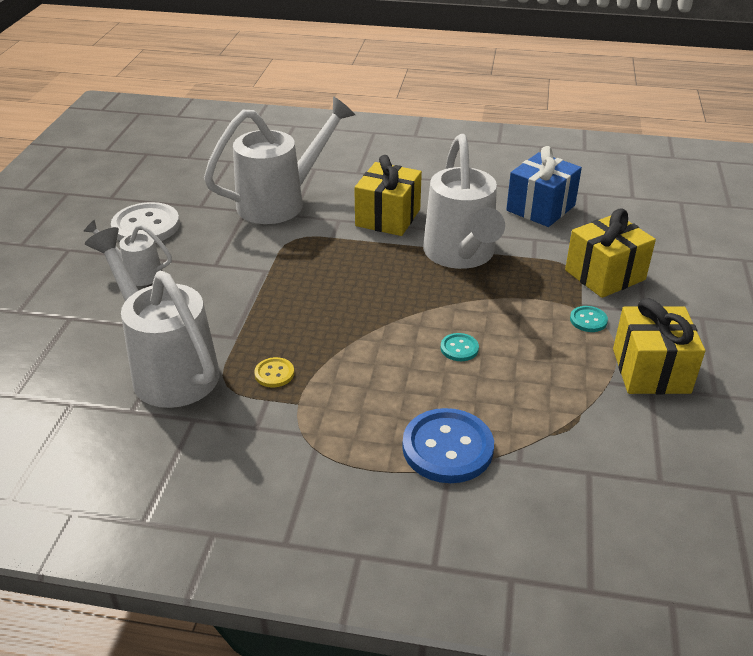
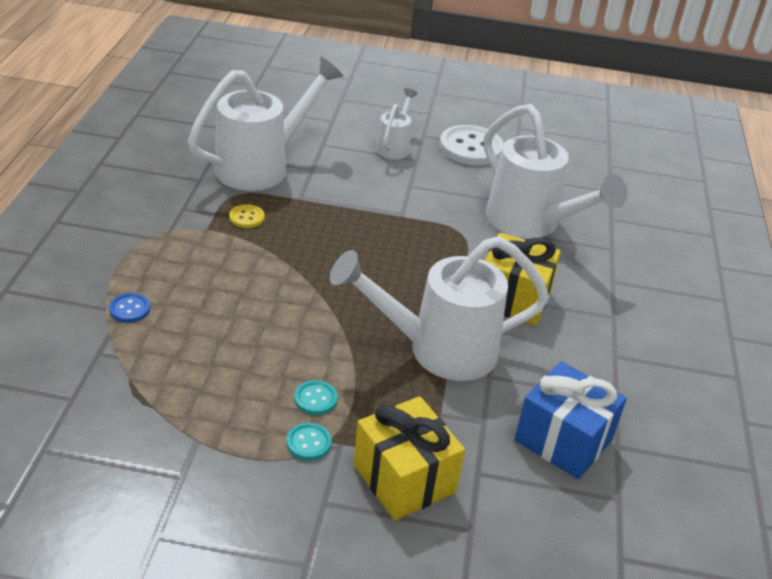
camera: 85 degrees right, 0 degrees up
(447, 448) = (129, 309): blue button -> blue button, size x0.48
(459, 348) = (268, 331): turquoise button -> turquoise button (315, 399)
(651, 371) = (209, 482): yellow gift -> none

